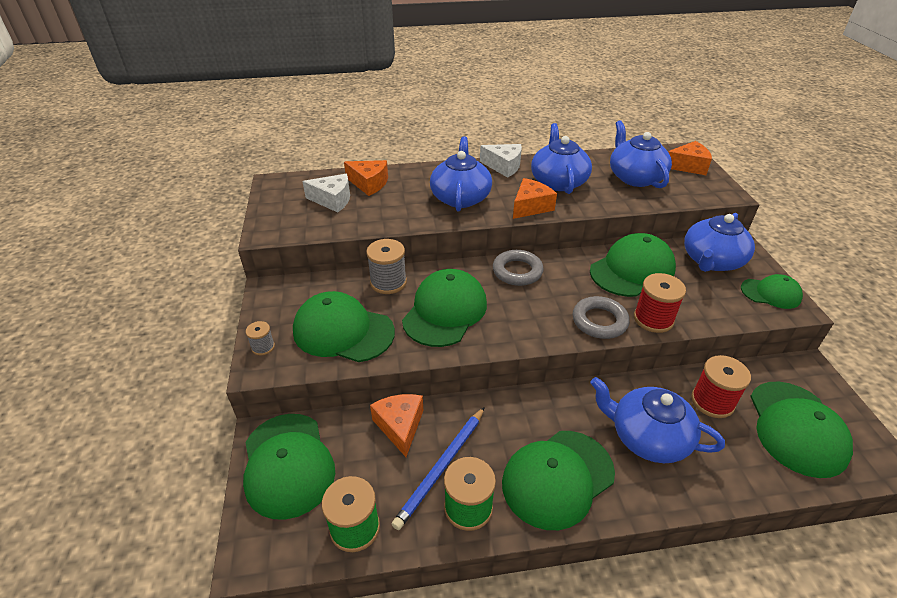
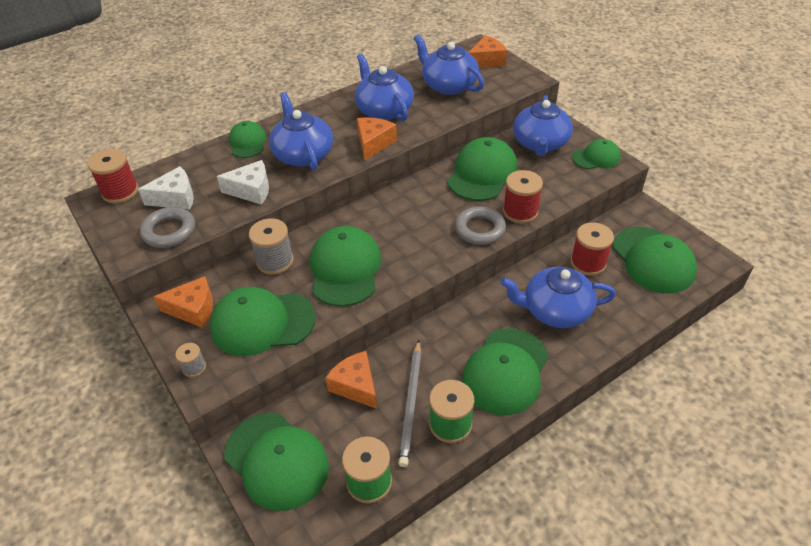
camera: 25 degrees left, 5 degrees up
(295, 182) = (120, 192): none -> red spool
(369, 184) = (201, 168): orange cheese -> orange cheese (193, 309)
(420, 174) = (248, 142): none -> green cap
(441, 468) = (411, 403): blue pencil -> grey pencil
(504, 166) = (324, 109): white cheese -> white cheese (251, 190)
(517, 271) = (387, 209): grey ring -> grey ring (169, 231)

